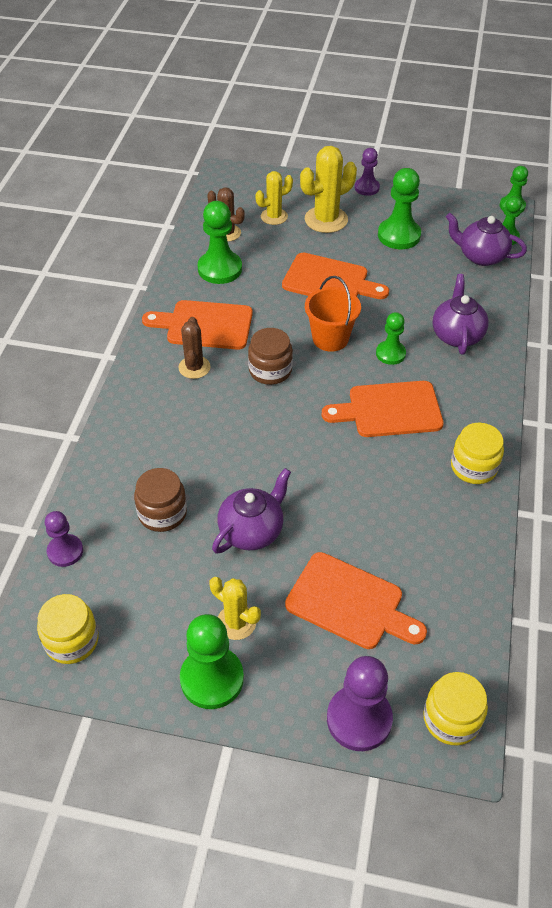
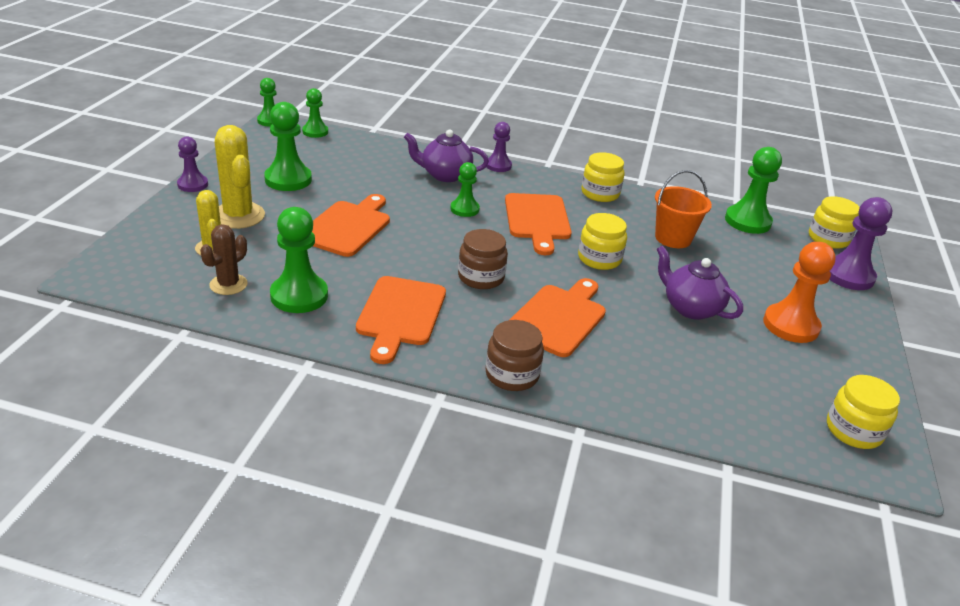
camera: 90 degrees left, 15 degrees down
(65, 551) = (750, 436): purple pawn -> purple pawn (498, 165)
(162, 513) = (682, 362): brown jar -> brown jar (512, 375)
(194, 367) = (471, 327): brown cactus -> none
(212, 679) = (850, 343): green pawn -> green pawn (747, 221)
(236, 622) = (790, 325): yellow cactus -> orange pawn
(326, 459) = (599, 259): none -> yellow jar
(330, 338) = (438, 237): orange bucket -> orange bucket (673, 238)
(349, 603) = (749, 267): orange cutting board -> orange cutting board (559, 318)
(481, 256) = (339, 147): purple teapot -> none

